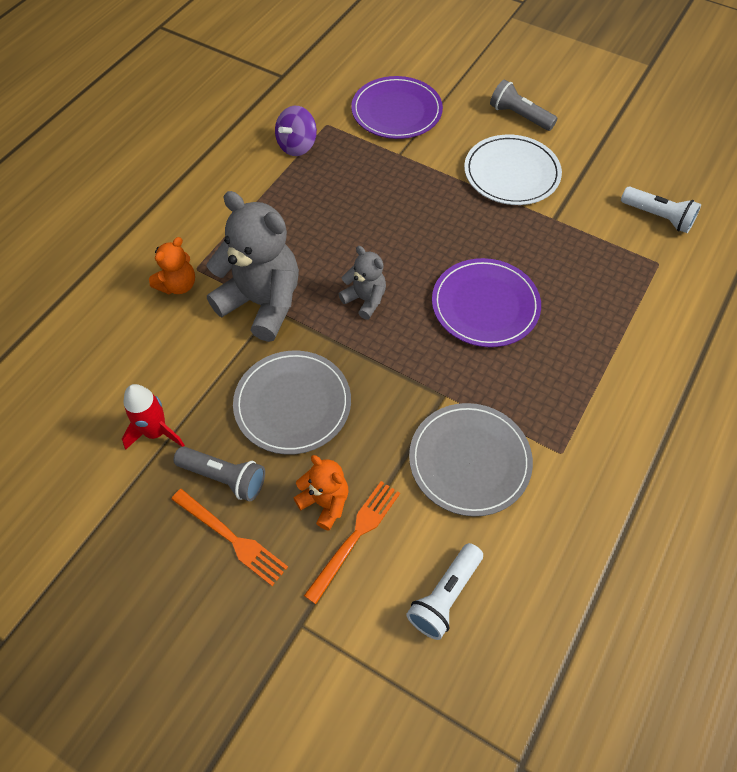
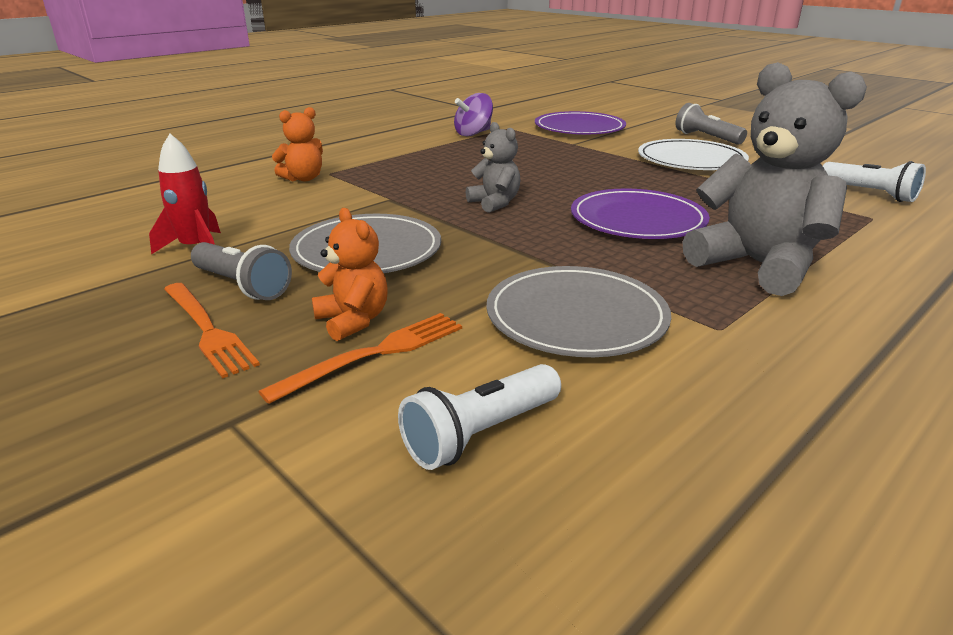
camera: 15 degrees right, 30 degrees down
(262, 303) = (380, 194): grey teddy bear -> grey teddy bear (758, 265)

